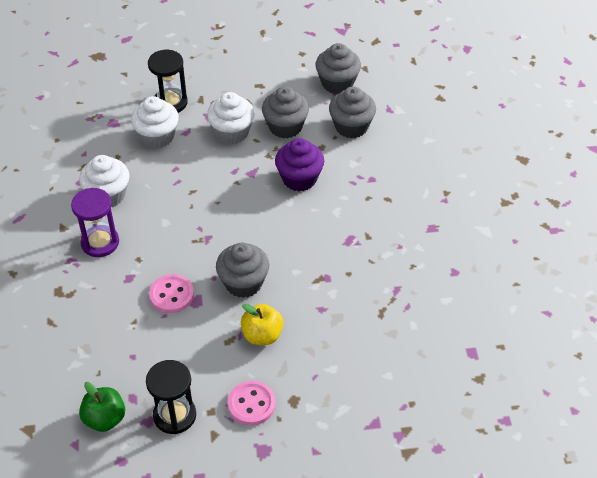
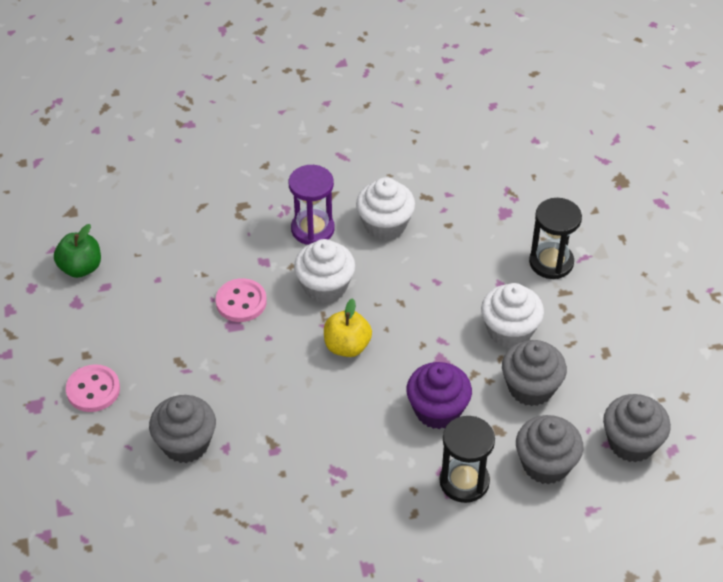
camera: 85 degrees right, 0 degrees up
(157, 136) = (488, 257): white cupcake -> white cupcake (325, 287)
(174, 415) = (82, 324): black hourglass -> black hourglass (464, 481)
(243, 283) = (261, 367): grey cupcake -> grey cupcake (185, 443)
(262, 335) = (186, 391): yellow apple -> yellow apple (347, 346)

